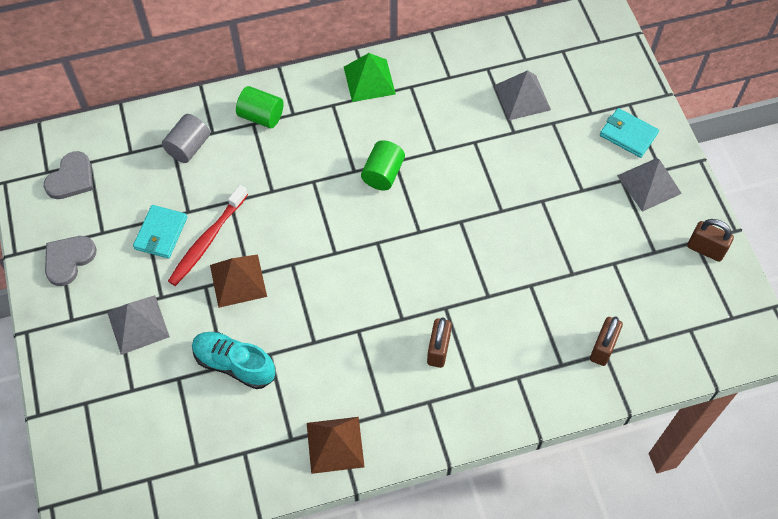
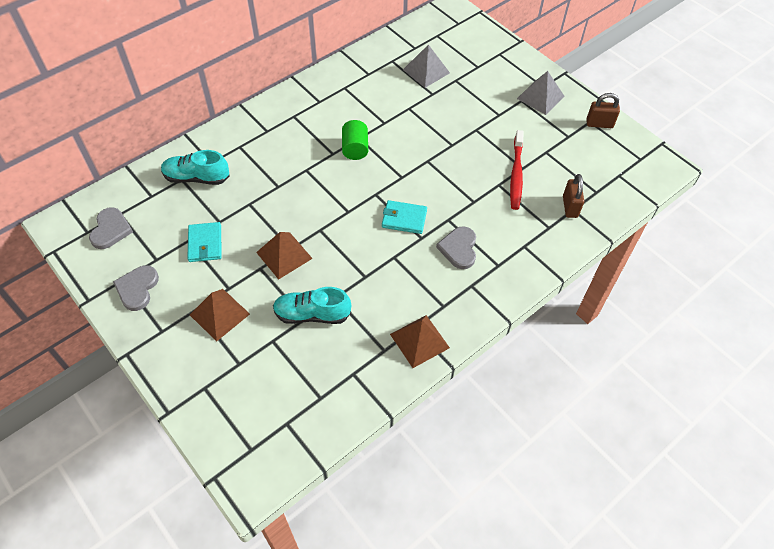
camera: 25 degrees left, 5 degrees down
(138, 324) = (219, 314): grey pyramid -> brown pyramid
(188, 147) = (197, 178): grey cylinder -> turquoise shoe
(207, 240) = (245, 236): red toothbrush -> red toothbrush (516, 174)
(261, 116) = (243, 140): green cylinder -> none
(369, 80) = (312, 92): green pyramid -> none
(438, 350) = (459, 249): brown padlock -> grey heart
(628, 134) = (509, 72): turquoise wallet -> turquoise wallet (404, 219)

